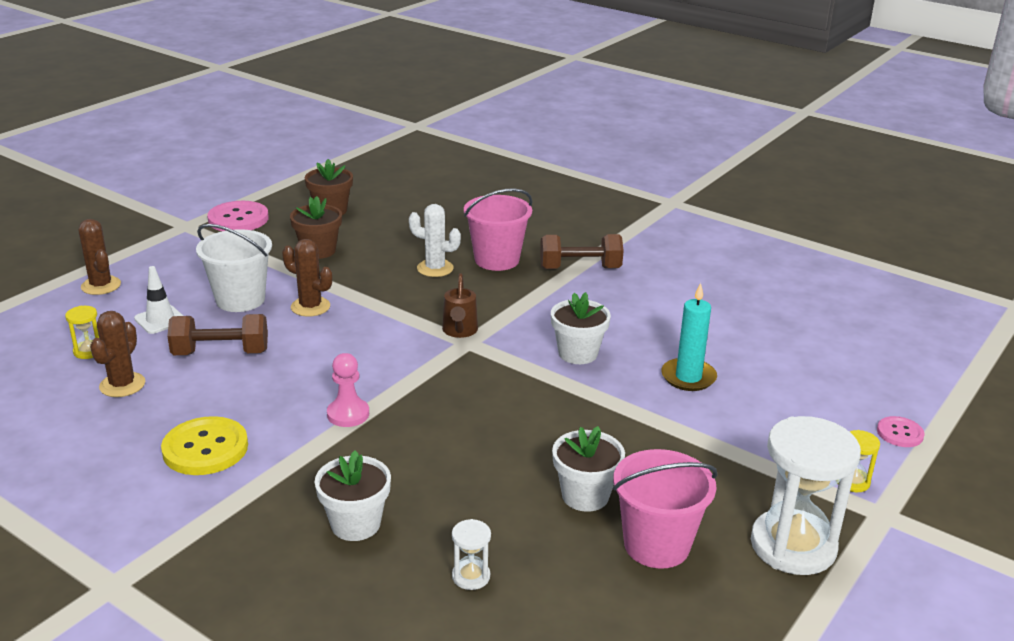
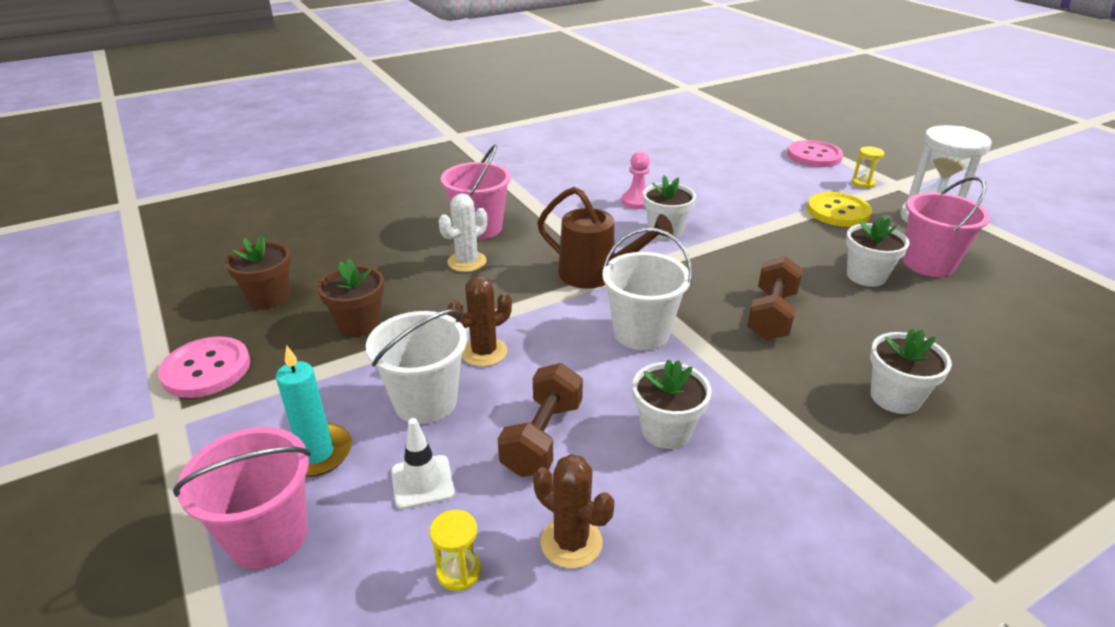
camera: 65 degrees left, 5 degrees up
(101, 286) = (268, 536): brown cactus -> pink bucket
(205, 448) = (745, 482): yellow button -> yellow button (838, 211)
(251, 404) = (666, 430): none -> white flower pot
(348, 414) = (712, 367): pink pawn -> pink pawn (637, 201)
(379, 370) = (641, 333): none -> white bucket
(459, 331) = (596, 275): brown watering can -> brown watering can, size x1.60
(471, 576) = (968, 350): white hourglass -> none
(580, 268) = (529, 196): brown dumbbell -> brown dumbbell (771, 315)
(688, 377) = (721, 199): turquoise candle -> turquoise candle (317, 453)
(899, 433) = (814, 156): pink button -> pink button, size x1.79

